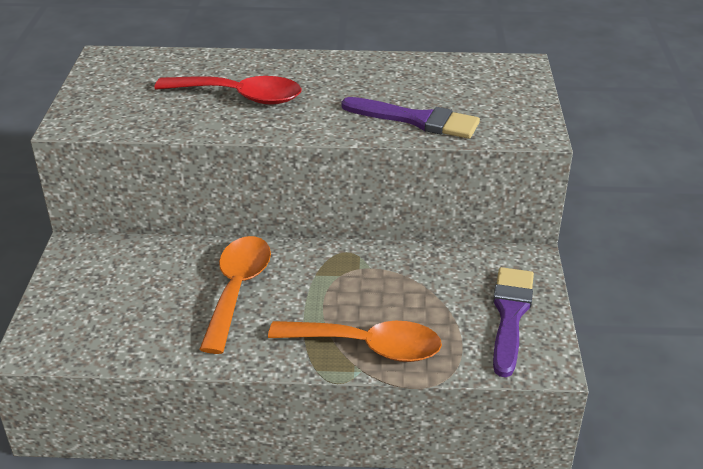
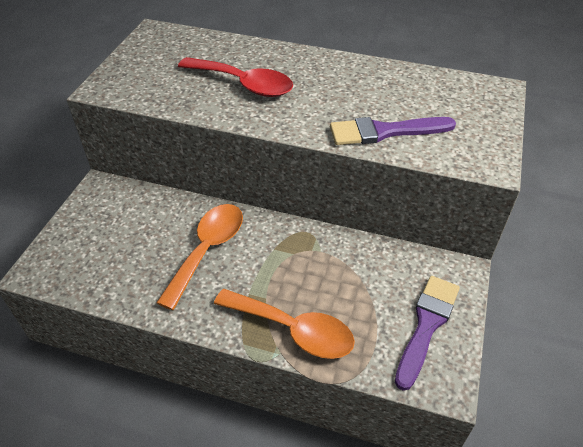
camera: 15 degrees right, 10 degrees up
(417, 120) = (385, 132): purple brush -> purple brush turned 135 degrees clockwise

